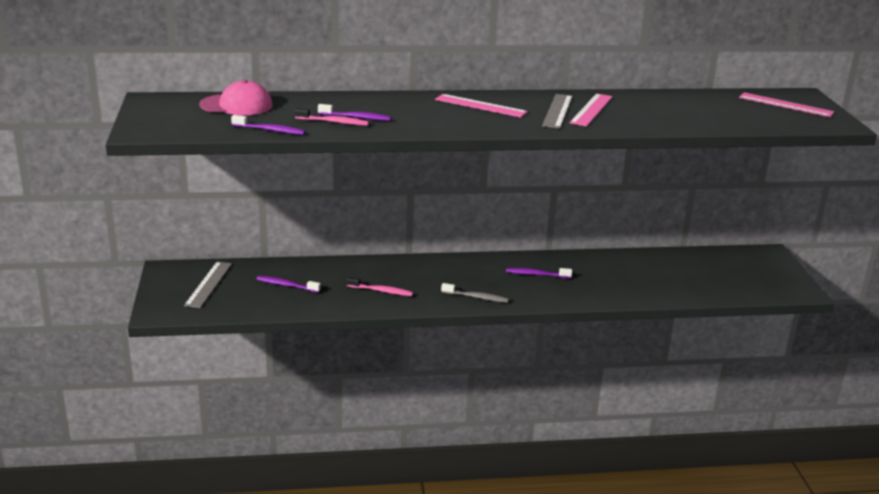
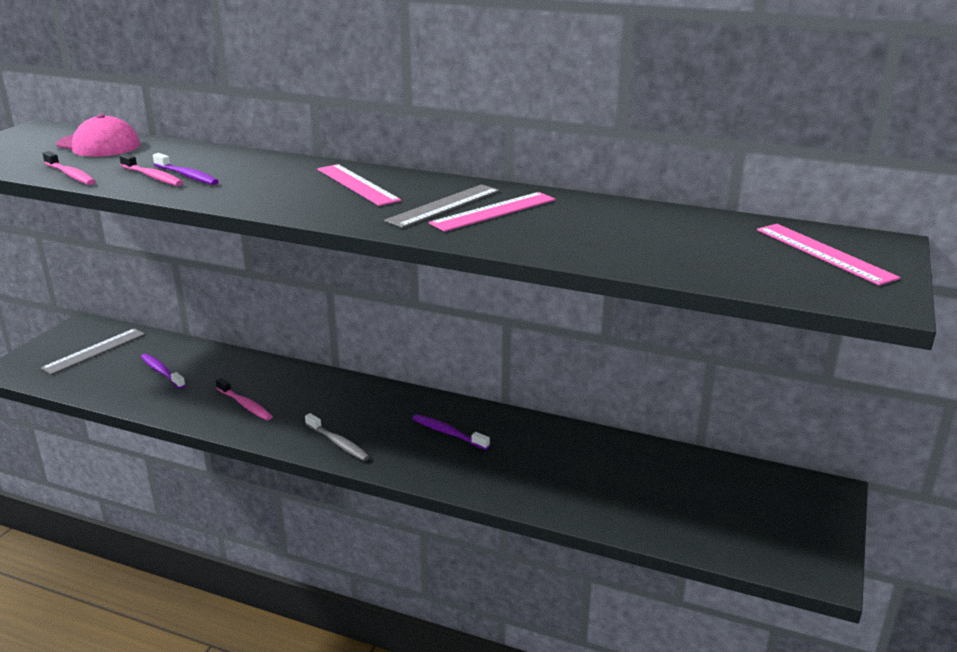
camera: 30 degrees right, 0 degrees up
(270, 130) = (70, 175): purple toothbrush -> pink toothbrush

